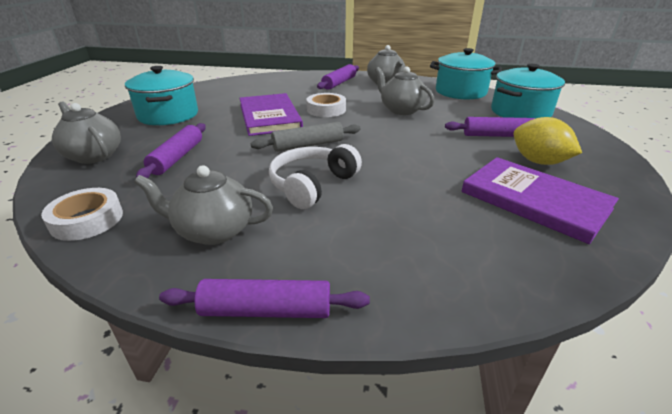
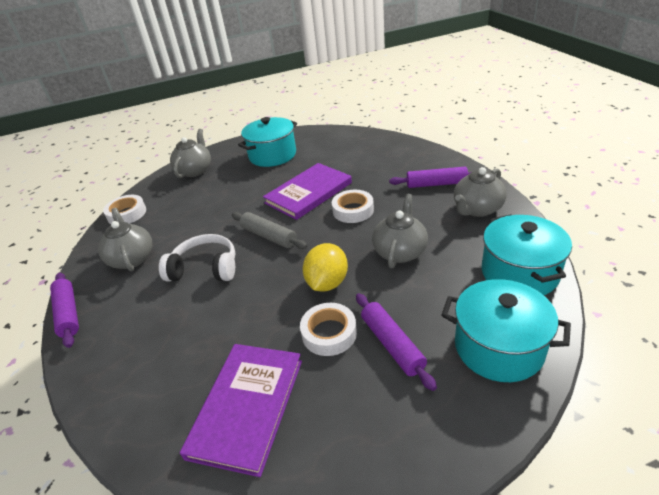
camera: 65 degrees right, 5 degrees up
(177, 157) = (210, 197): purple rolling pin -> none
(469, 151) = (329, 333): none -> white tape
(538, 161) = (342, 395): yellow lemon -> yellow lemon (327, 283)

